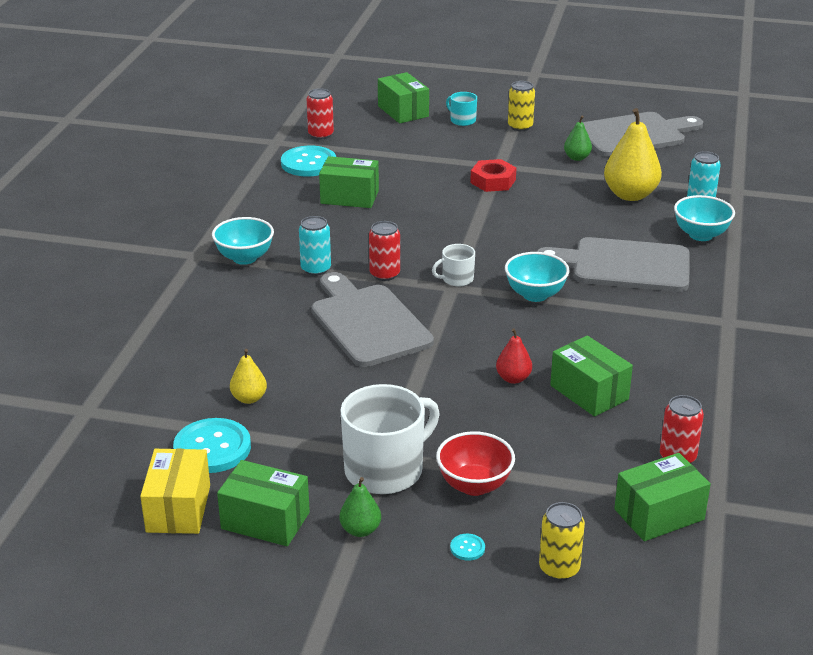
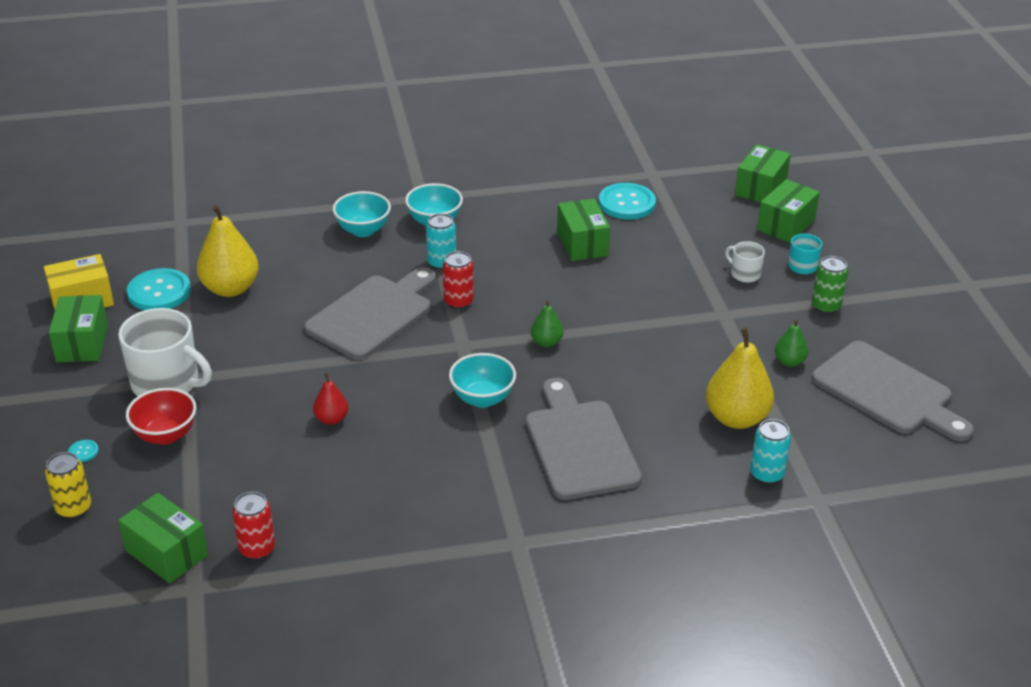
camera: 65 degrees right, 5 degrees up
(249, 398) = (230, 288): yellow pear -> yellow pear, size x1.93
(321, 135) = (689, 193): red can -> none
(360, 530) = (87, 391): green pear -> green pear (546, 342)
(456, 279) = (478, 344): white mug -> white mug (744, 274)
(493, 181) = (686, 318): red nut -> none
(520, 126) = (826, 306): yellow can -> green can
(589, 392) = (333, 470): green box -> green box (760, 188)
(700, 235) = (687, 488): turquoise bowl -> turquoise bowl (363, 230)

